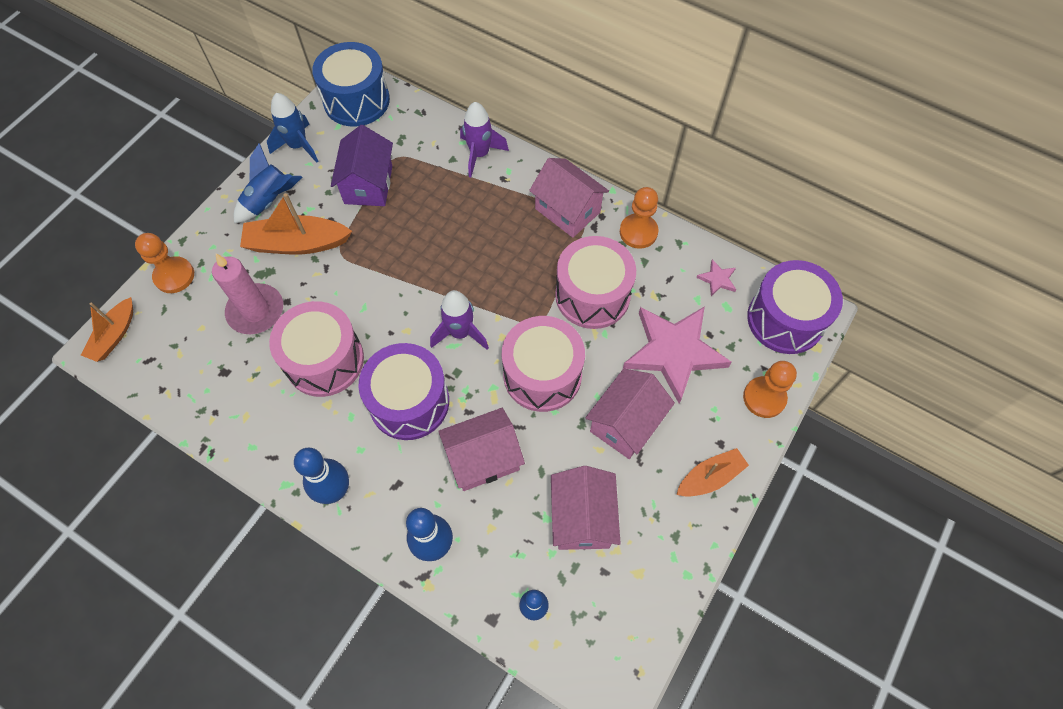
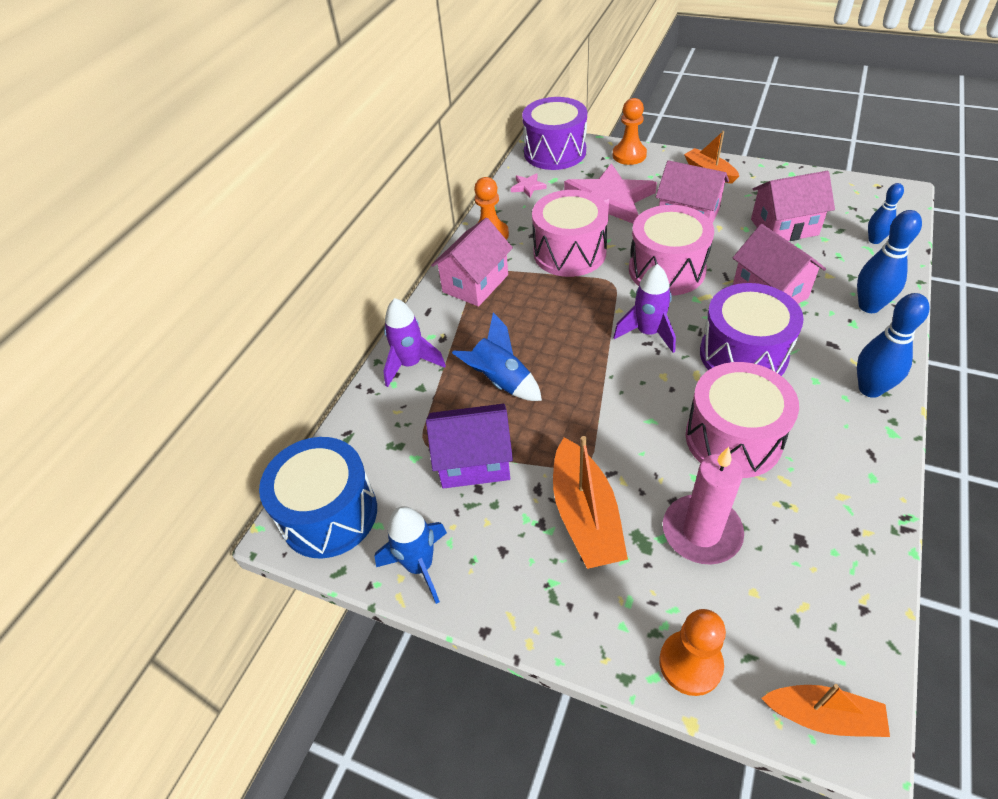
camera: 95 degrees left, 15 degrees down
(269, 201) = (525, 573): blue rocket -> blue rocket (500, 381)

